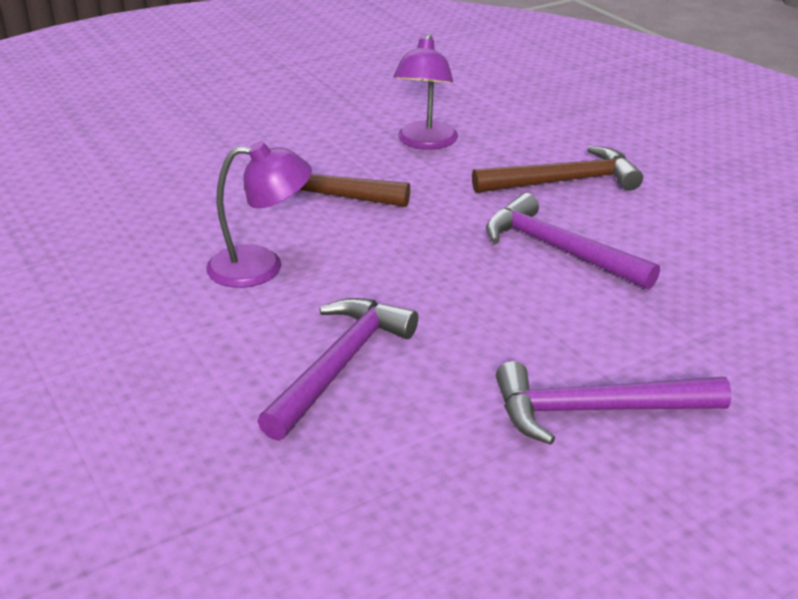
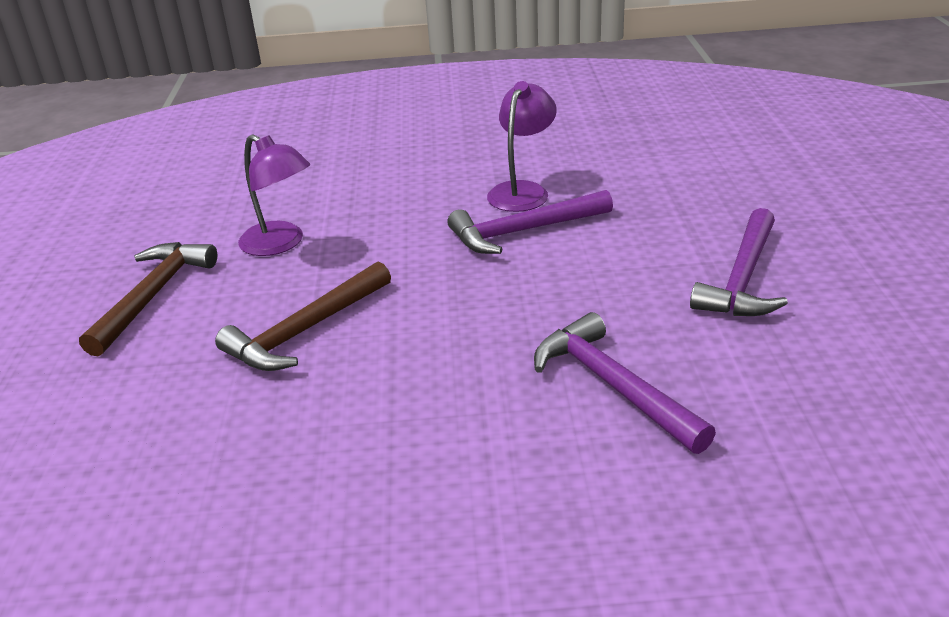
camera: 60 degrees left, 0 degrees up
(261, 267) = (412, 396): purple lamp -> purple lamp (522, 191)
(564, 181) = (424, 199): brown hammer -> brown hammer (153, 296)

